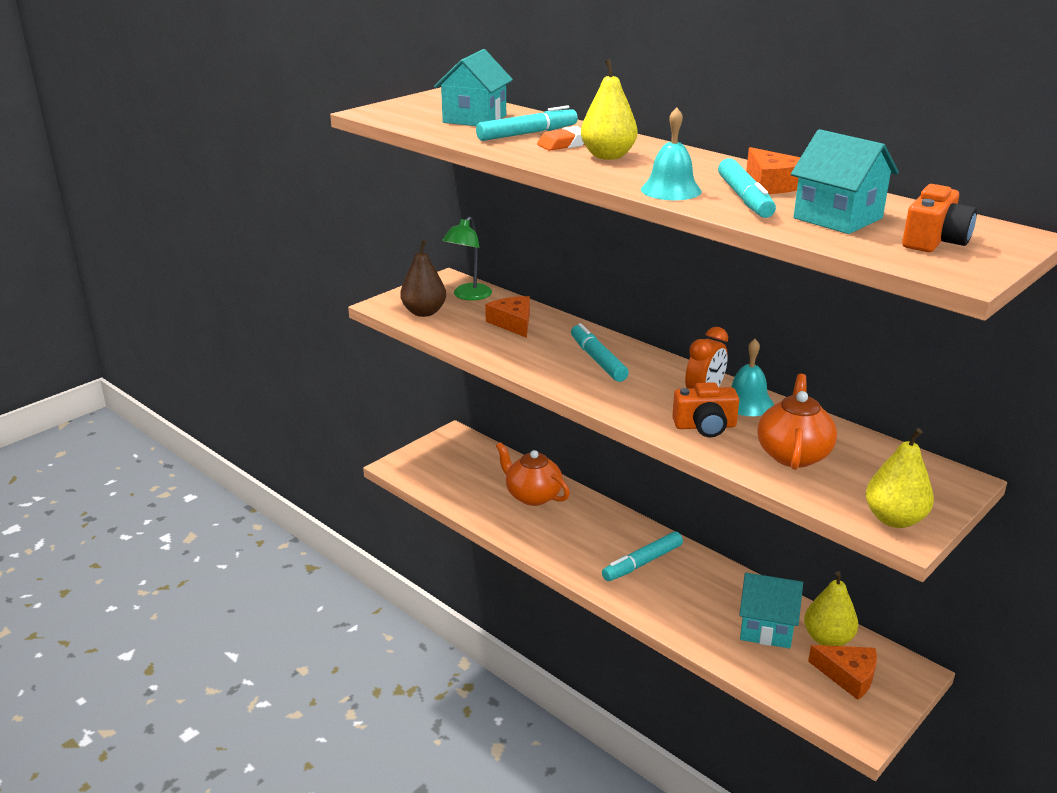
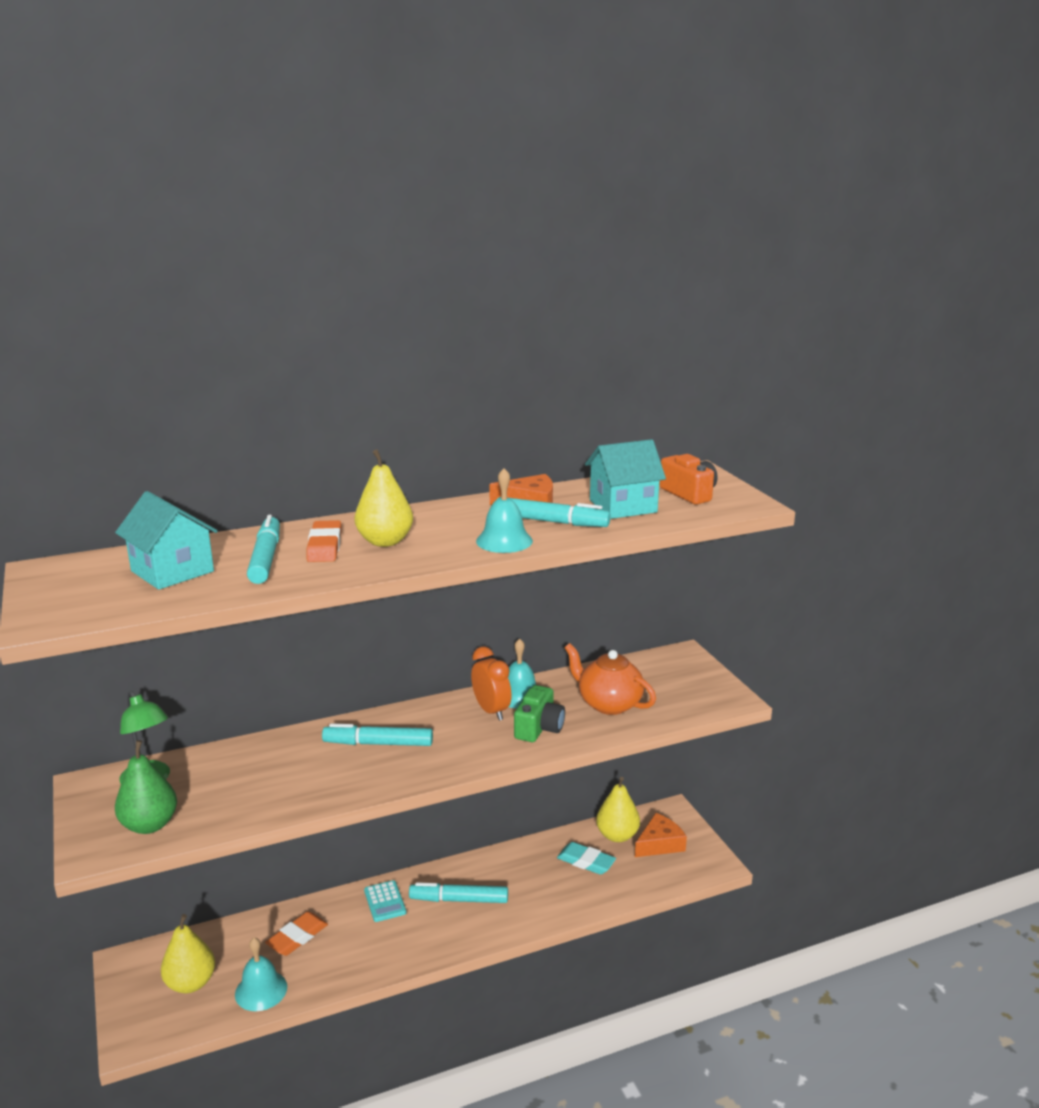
camera: 65 degrees left, 5 degrees down
(424, 312) = (150, 825): brown pear -> green pear
(471, 500) = (261, 990): none -> turquoise bell
(513, 323) = (248, 770): orange cheese -> none
(532, 496) = (297, 937): orange teapot -> orange eraser
(604, 523) = (385, 901): none -> turquoise calculator
(642, 563) = (459, 900): turquoise marker -> turquoise marker turned 105 degrees clockwise
(705, 426) = (539, 728): orange camera -> green camera
(766, 627) = (586, 862): turquoise house -> turquoise eraser
(894, 519) = (714, 697): yellow pear -> yellow pear (191, 983)

